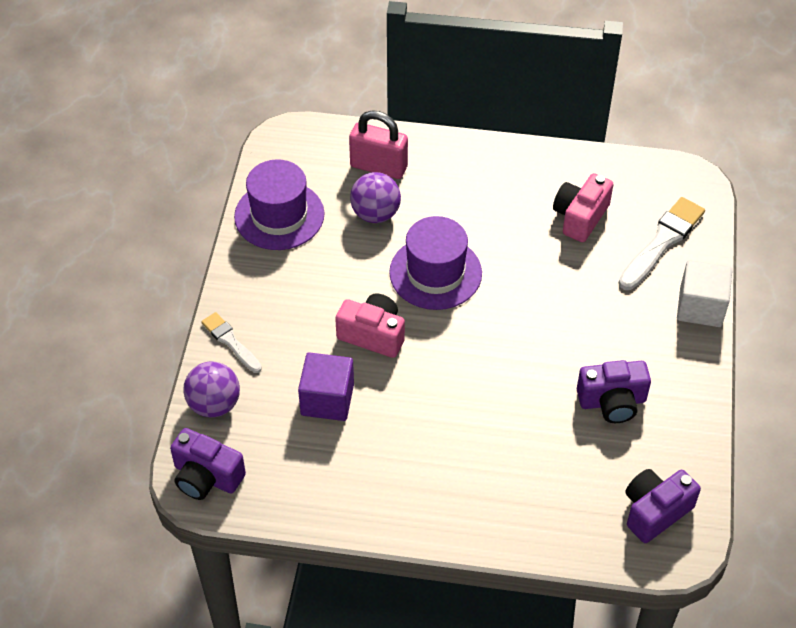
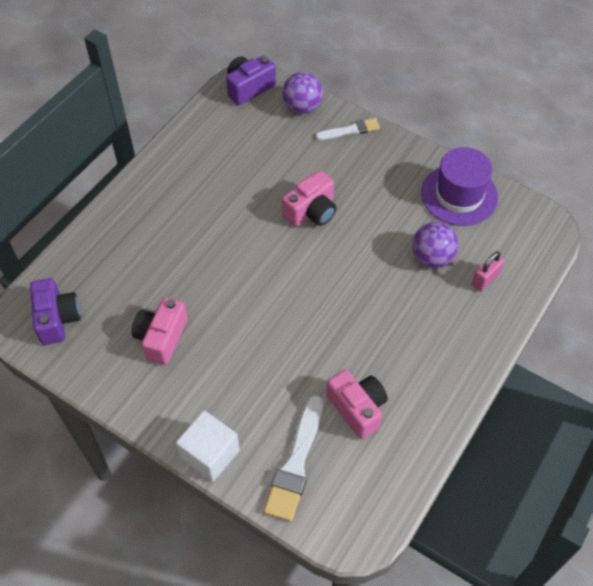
camera: 115 degrees right, 5 degrees up
(327, 399) = (270, 166): purple cube -> none
(378, 167) = (485, 279): pink padlock -> pink padlock, size x0.62
(435, 273) = (349, 273): purple hat -> none
(612, 402) = (161, 338): purple camera -> pink camera
(662, 242) = (296, 462): white brush -> white brush turned 45 degrees clockwise

